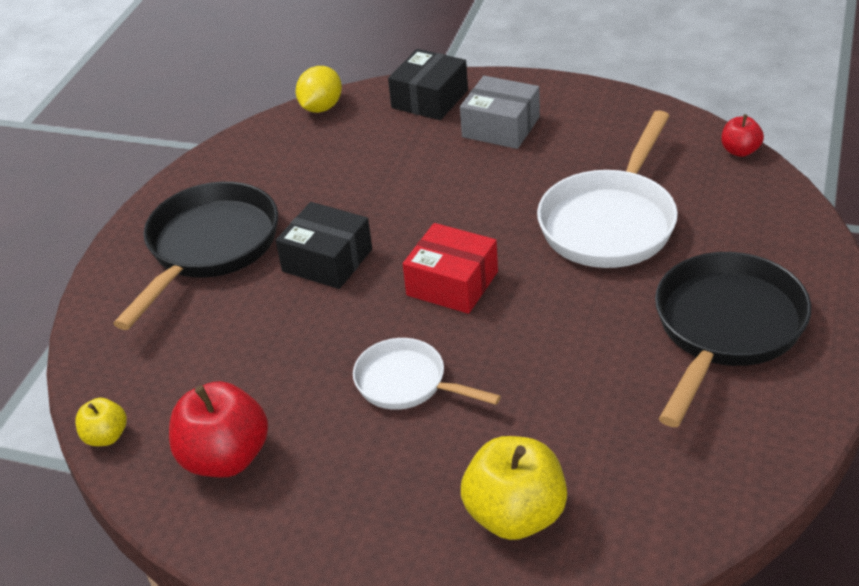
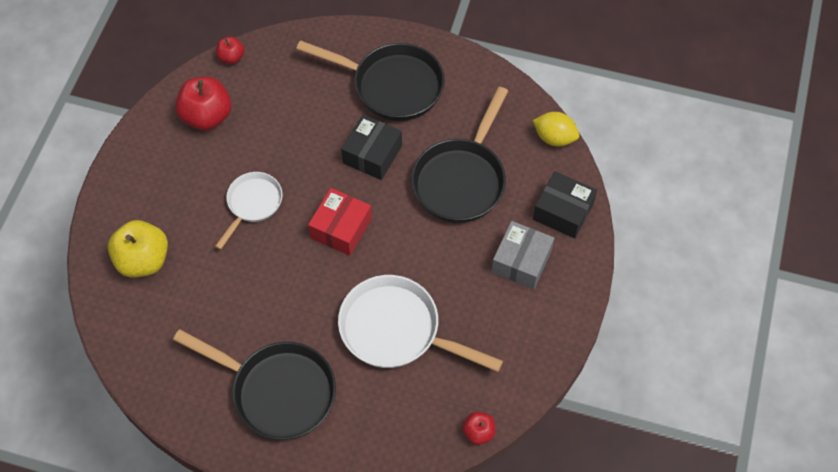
camera: 85 degrees right, 20 degrees up
(106, 436) = (231, 57): yellow apple -> red apple
(377, 178) = (461, 179): none -> black pan

